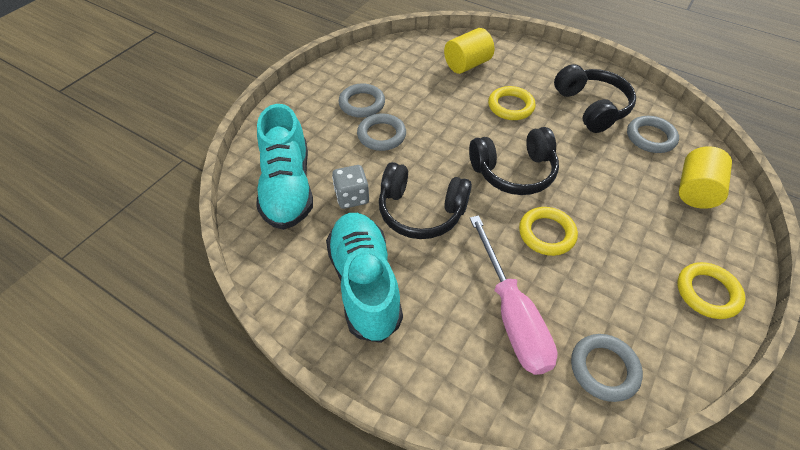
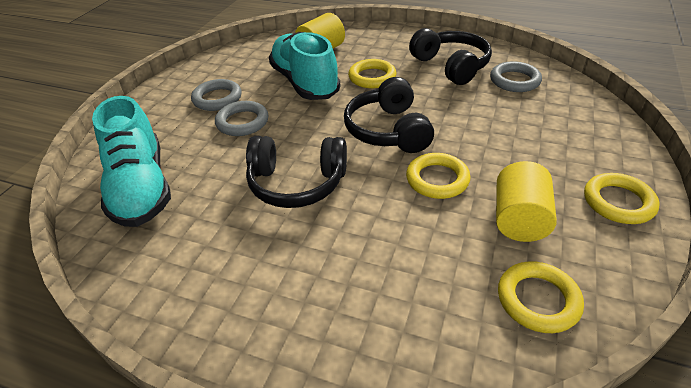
camera: 10 degrees left, 10 degrees down
(352, 197) = (217, 183): grey dice -> none
(365, 284) = (243, 267): turquoise shoe -> turquoise shoe (305, 83)
(511, 314) = (420, 265): pink screwdriver -> none
(513, 171) = (388, 130): black headphones -> black headphones turned 105 degrees clockwise
(604, 369) = (538, 300): grey ring -> yellow ring
(695, 190) = (572, 116): yellow cylinder -> yellow cylinder (519, 219)

